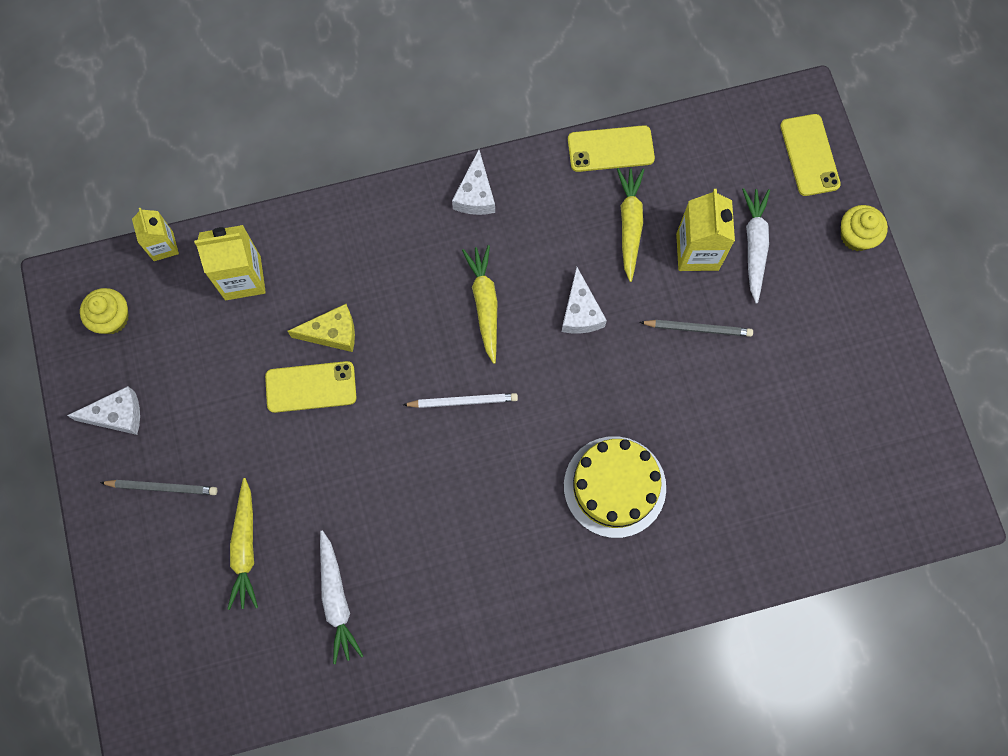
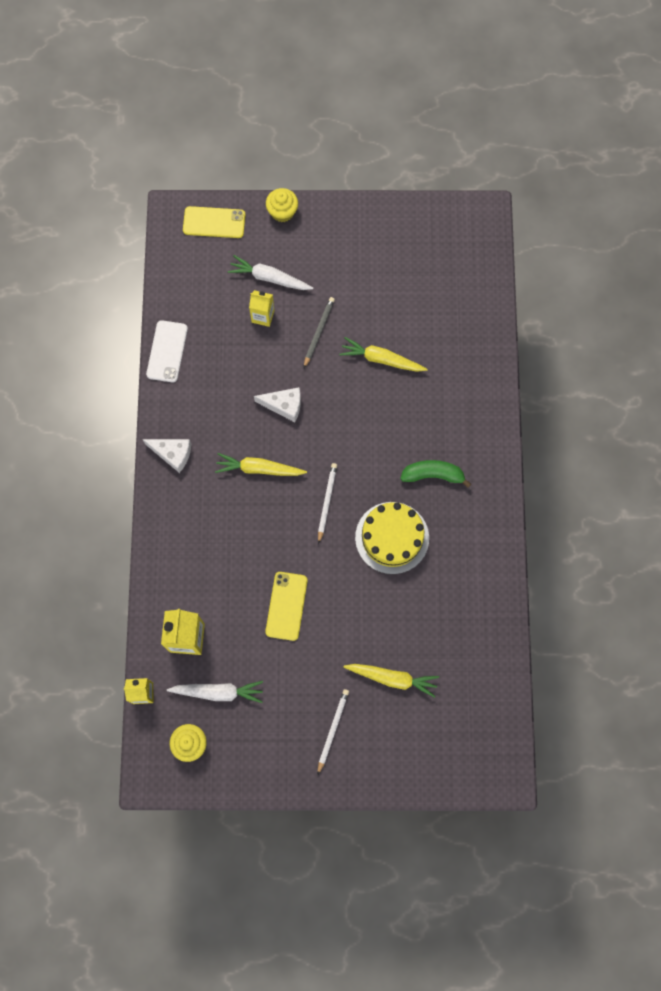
camera: 75 degrees left, 0 degrees up
(117, 415) = (268, 753): white cheese -> none
(162, 487) = (332, 730): grey pencil -> white pencil
(332, 333) = (249, 581): yellow cheese -> none
(336, 599) = (445, 622): white carrot -> white carrot (218, 692)
(539, 533) = (433, 475): none -> green banana
(610, 149) = (167, 351): yellow phone -> white phone
(614, 486) = (414, 417): yellow cake -> yellow cake (392, 538)
(630, 225) = (229, 355): yellow carrot -> yellow carrot (381, 359)
(697, 252) = (263, 316): yellow carton -> yellow carton, size x0.64

